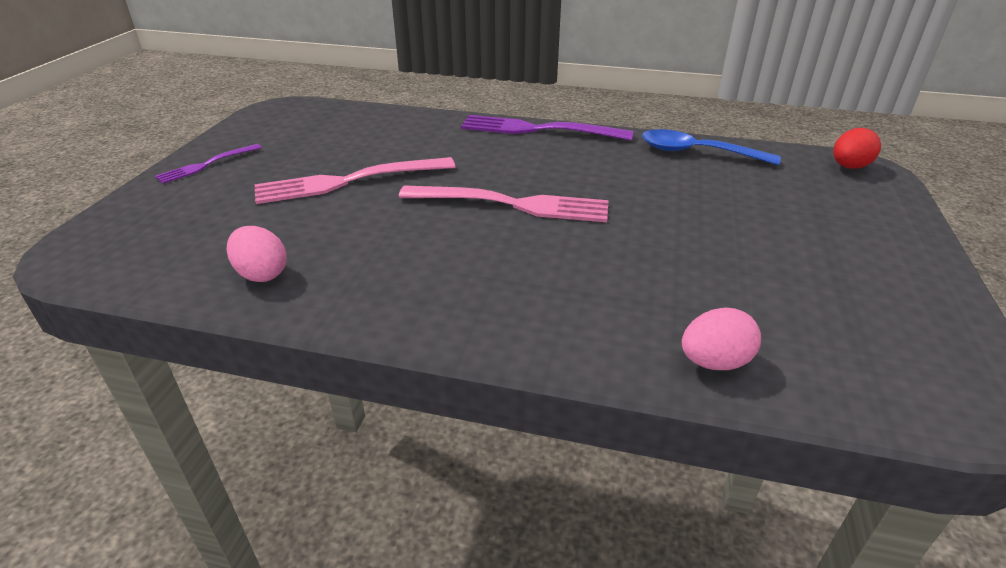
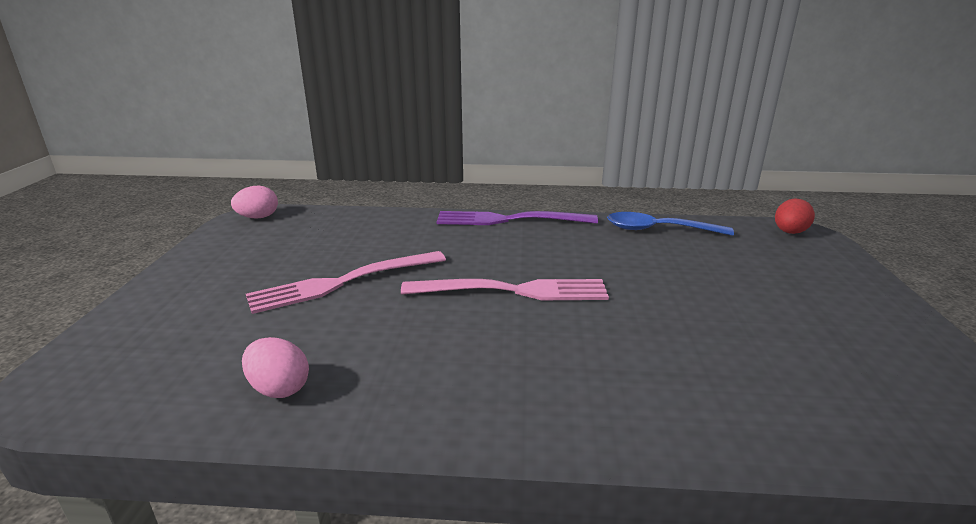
camera: 10 degrees left, 10 degrees down
(207, 165) = (187, 278): purple fork -> none
(714, 362) = (771, 427): pink egg -> pink egg (258, 217)

